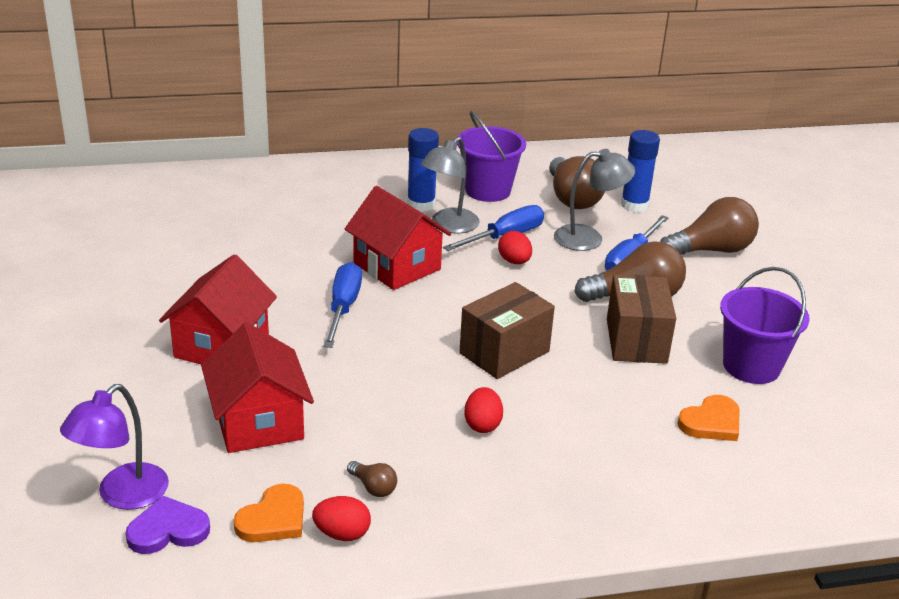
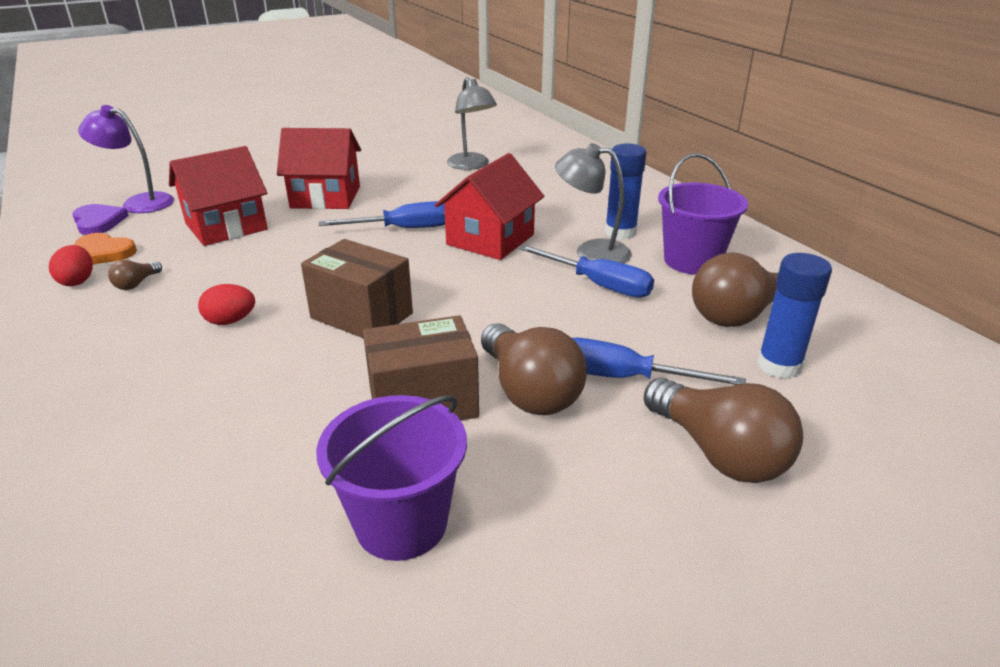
camera: 75 degrees right, 0 degrees up
(514, 261) = (549, 297): red egg -> none
(588, 238) = (649, 339): grey lamp -> grey lamp (471, 165)
(711, 422) = (250, 489): orange heart -> none

